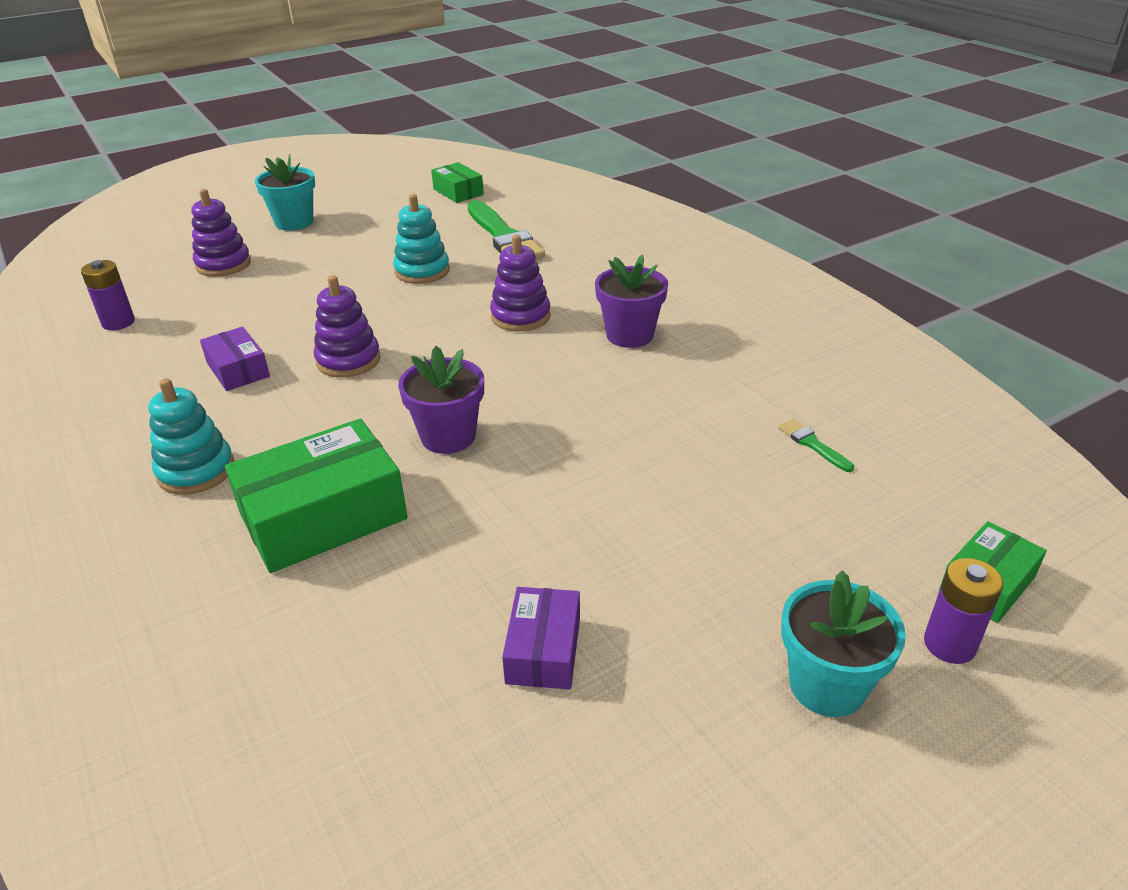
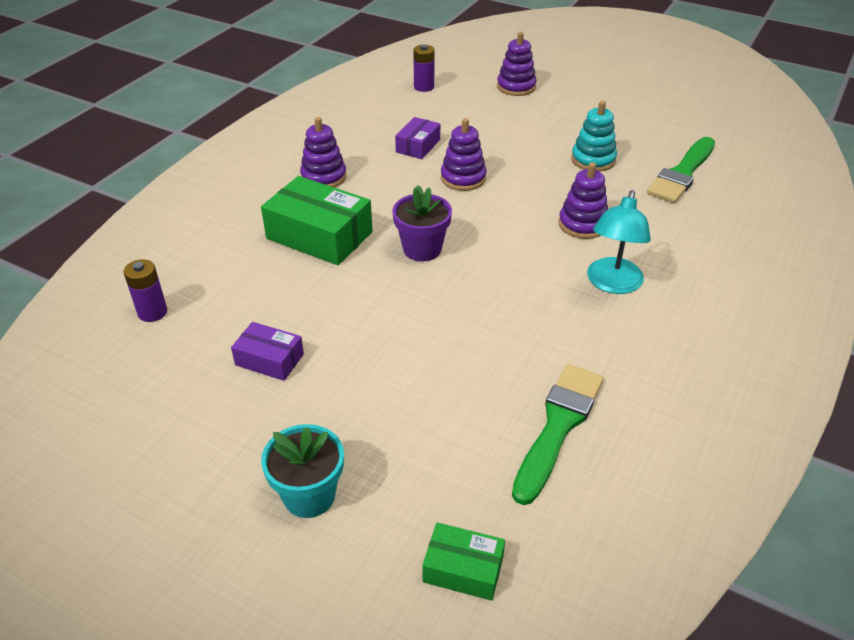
camera: 60 degrees right, 5 degrees up
(196, 471) = (323, 177): turquoise stacking toy -> purple stacking toy
(294, 222) = (593, 85): turquoise flower pot -> none
(458, 192) = (722, 126): green box -> none
(543, 650) = (269, 359): purple box -> purple box turned 45 degrees clockwise
(629, 335) = (612, 284): purple flower pot -> turquoise lamp
(812, 444) = (558, 426): green brush -> green brush, size x2.32
(949, 644) = (383, 556): purple battery -> purple battery (152, 312)

